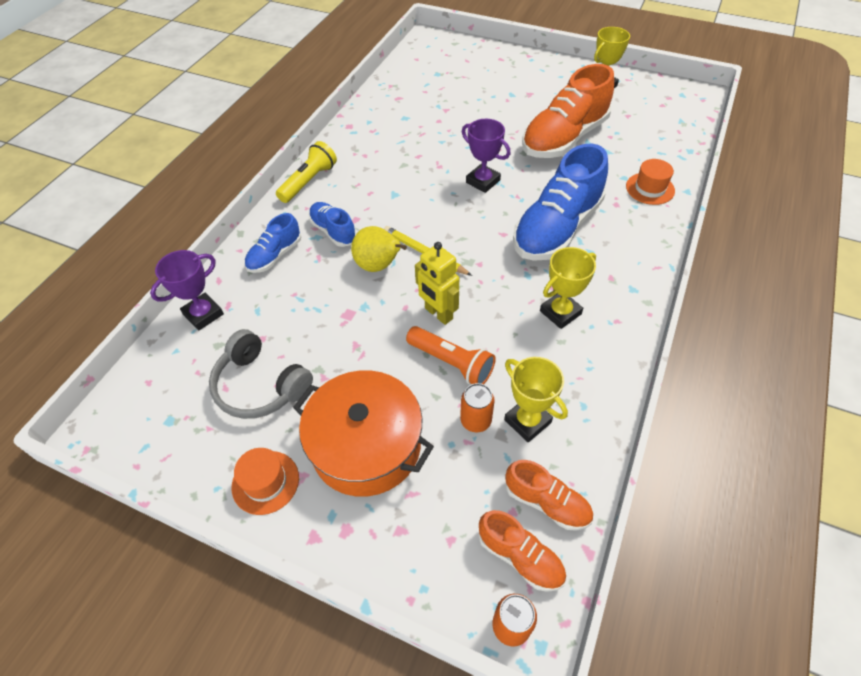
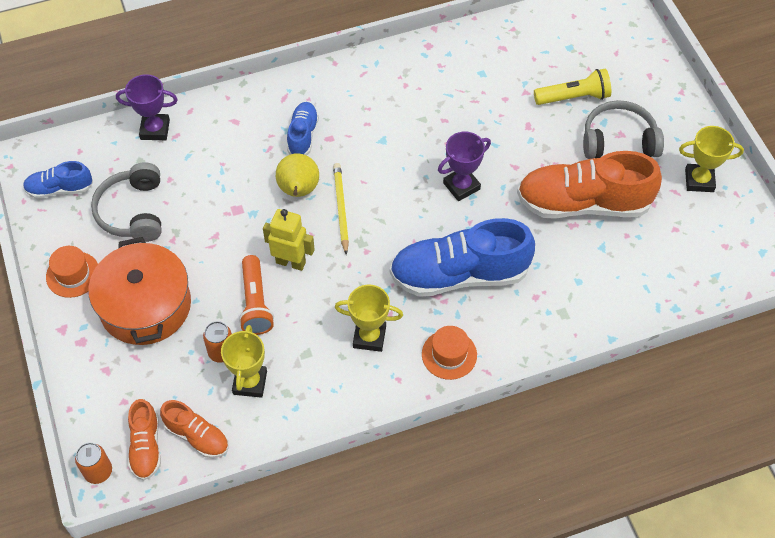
camera: 45 degrees right, 5 degrees up
(275, 256) = (243, 122): blue shoe -> blue shoe (59, 189)
(309, 181) = (336, 76): yellow flashlight -> yellow flashlight (573, 97)
(438, 314) = (291, 262): yellow robot -> yellow robot turned 105 degrees clockwise
(483, 181) = (461, 186): purple trophy -> purple trophy turned 60 degrees clockwise
(533, 97) = (618, 140): none -> grey headphones
(547, 502) = (197, 436): orange shoe -> orange shoe turned 45 degrees counterclockwise
(650, 188) = (584, 309): orange hat -> orange hat (449, 354)

